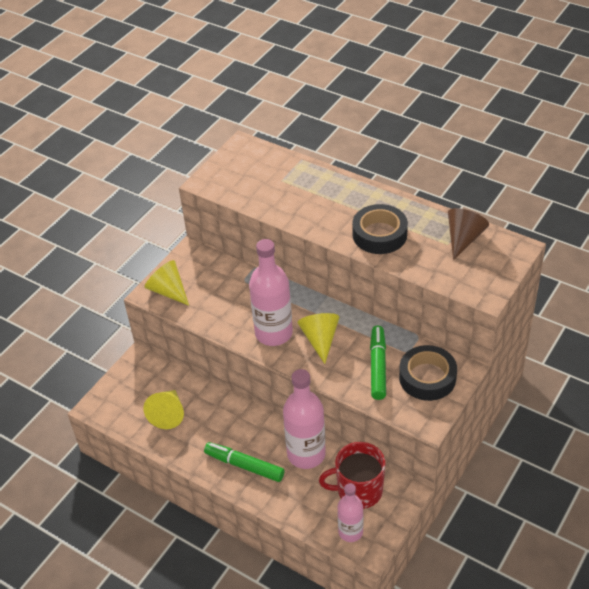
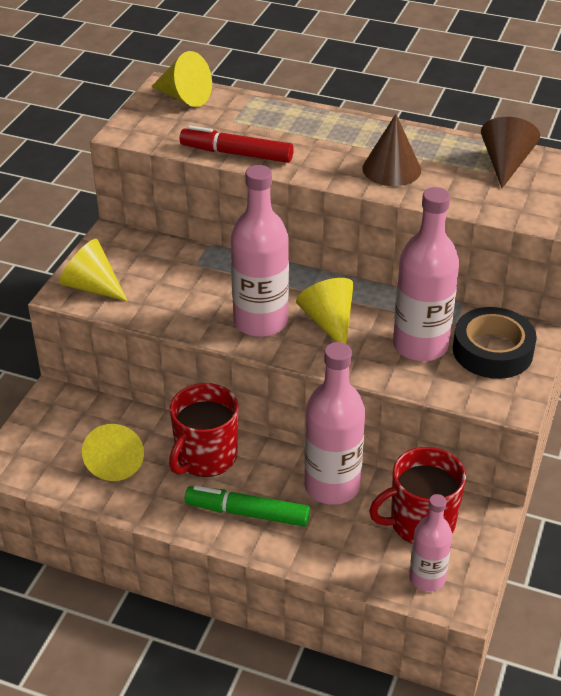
camera: 15 degrees left, 5 degrees down
(227, 420) = (205, 457): none -> red mug
(252, 156) = (184, 97): none -> yellow cone
(275, 209) = (236, 154): none -> red marker
(378, 366) = (420, 345): green marker -> pink bottle
(379, 234) = (391, 169): black tape -> brown cone

